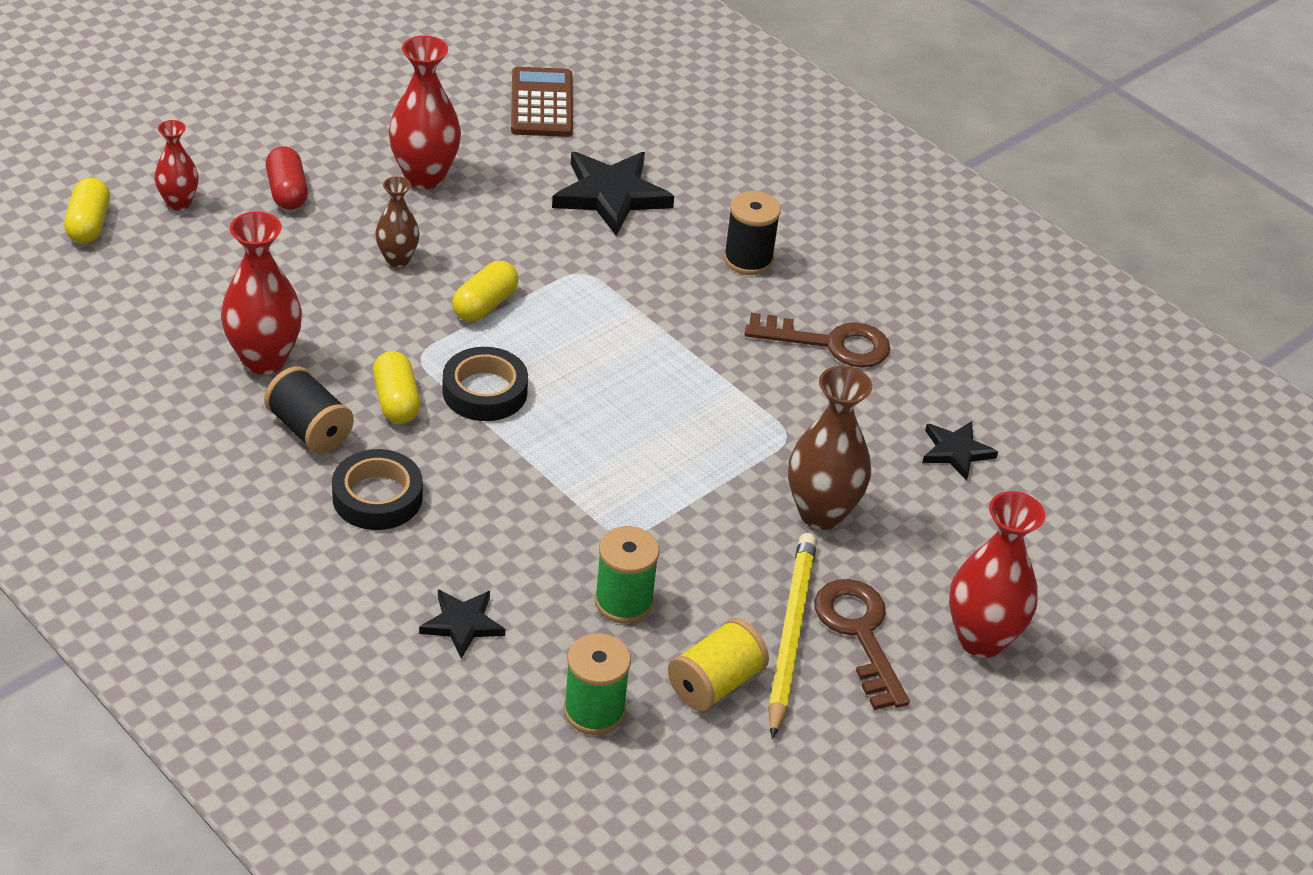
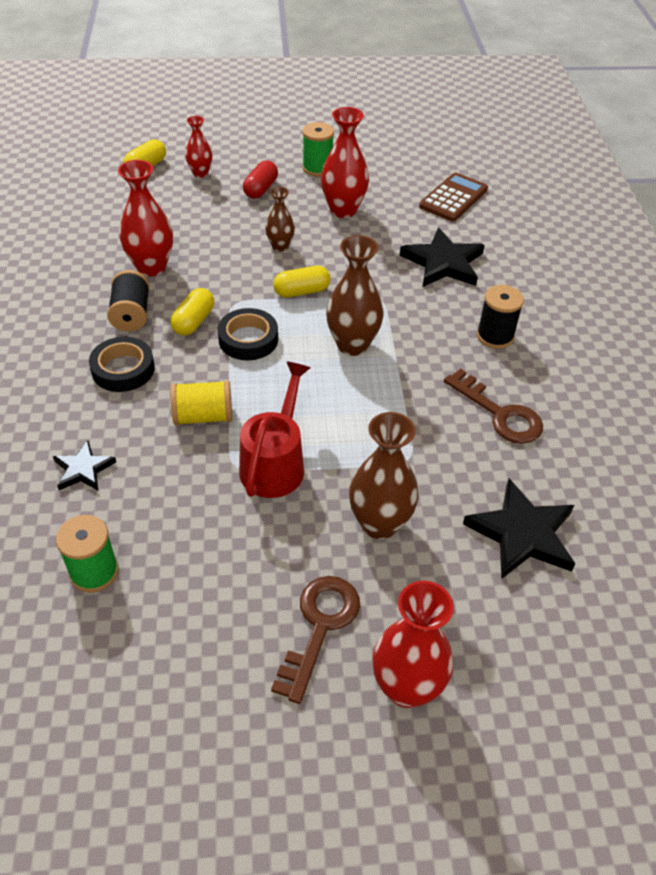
camera: 40 degrees right, 5 degrees up
(608, 341) = (352, 345): none -> brown vase
(624, 602) = (189, 510): green spool -> green spool (317, 168)
(659, 508) = (275, 462): none -> red watering can
(715, 684) = (186, 601): yellow spool -> yellow spool (203, 416)
(790, 635) = (271, 598): yellow pencil -> none
(956, 451) = (522, 533): black star -> black star, size x1.75

